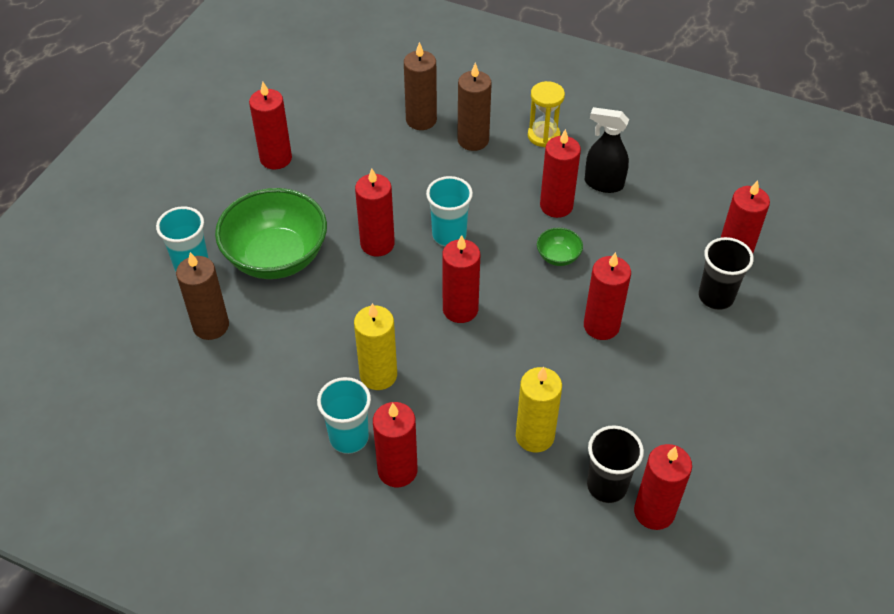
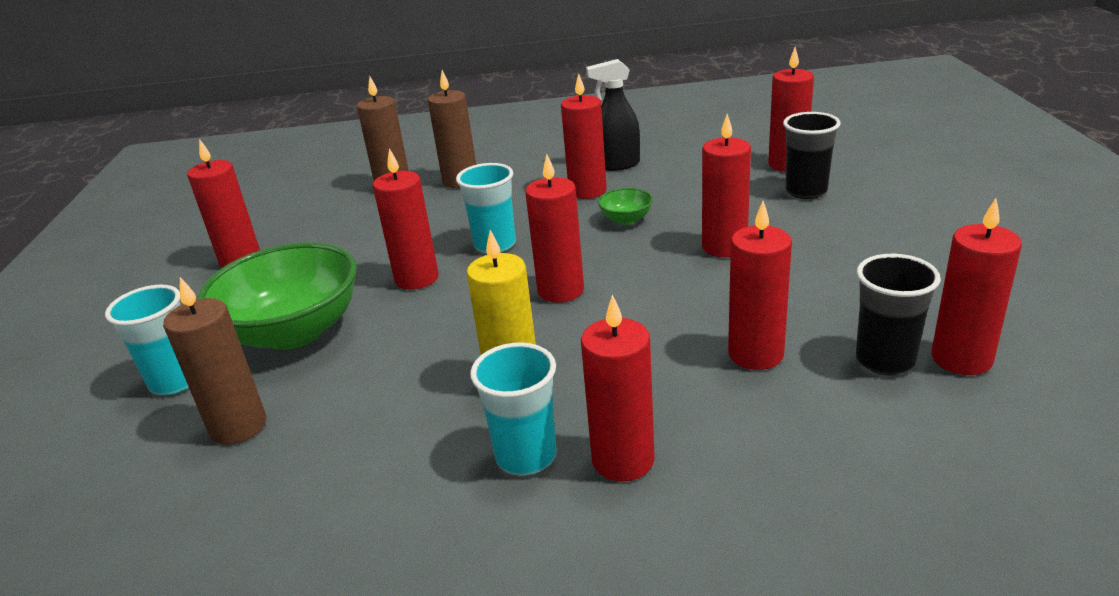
camera: 25 degrees left, 20 degrees down
(535, 436) = (755, 354): yellow candle -> red candle
(543, 136) = (529, 157): yellow hourglass -> none

